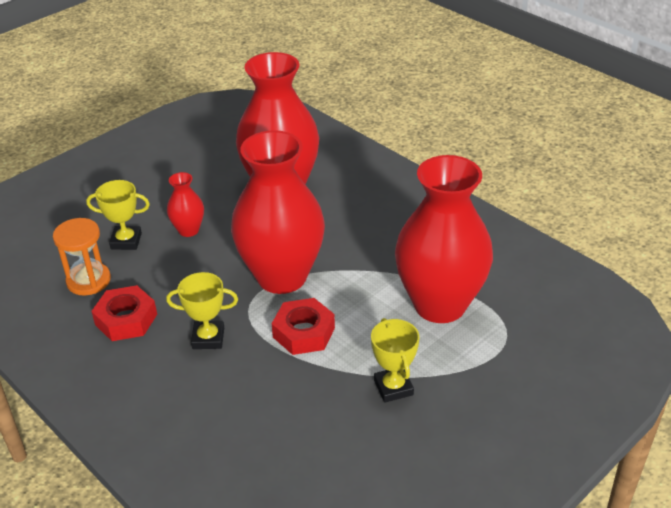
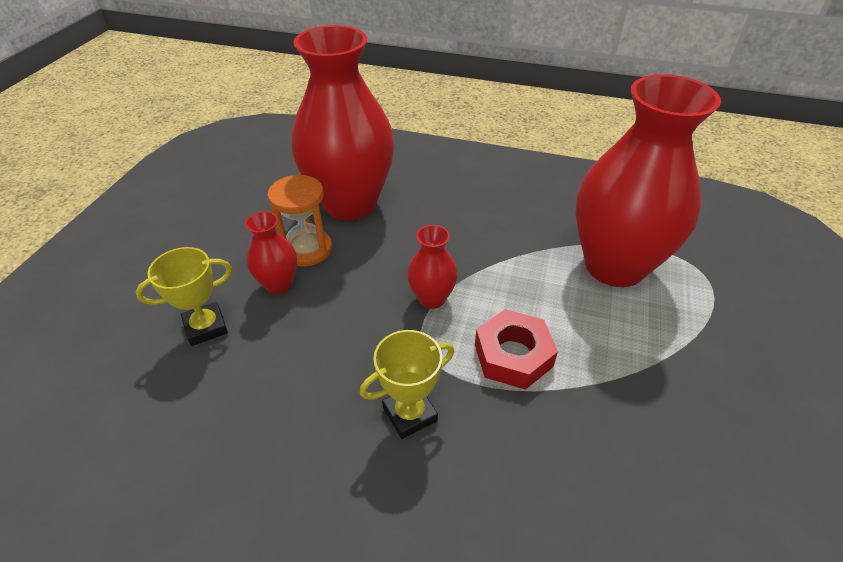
camera: 30 degrees left, 5 degrees up
(88, 281) = (187, 402): orange hourglass -> orange hourglass (307, 249)
(126, 319) = (280, 436): red nut -> none
(282, 276) = (432, 298): red vase -> red vase, size x0.43
(393, 387) = (663, 379): yellow trophy -> none

